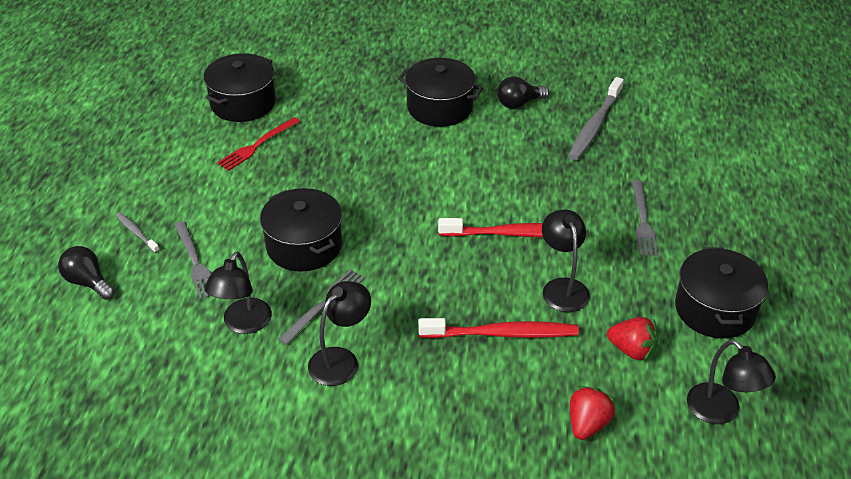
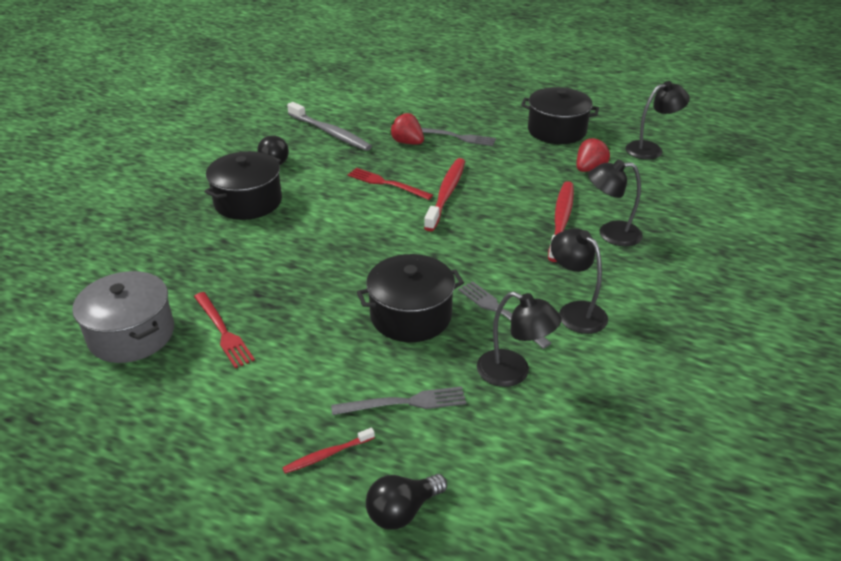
camera: 75 degrees left, 5 degrees down
(136, 232) = (327, 455): grey toothbrush -> red toothbrush
(243, 103) = (131, 334): black pot -> grey pot
(513, 187) = (386, 184): none -> red fork
(562, 287) = (517, 184): black lamp -> black lamp (610, 234)
(587, 424) = (659, 200): red strawberry -> red strawberry (407, 142)

